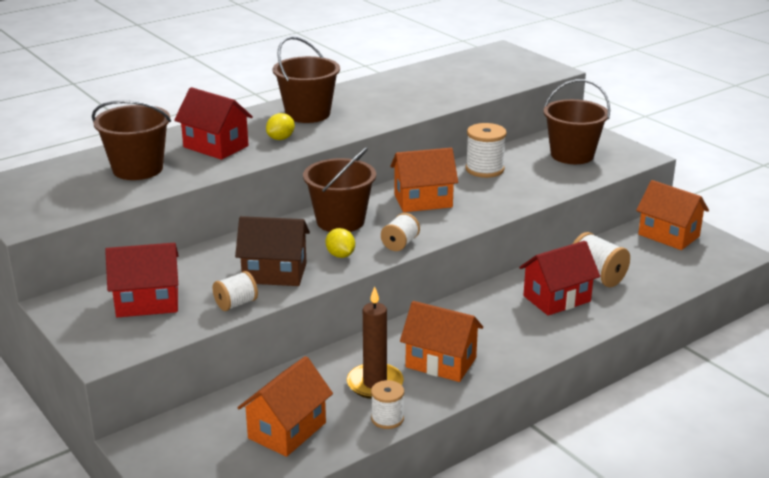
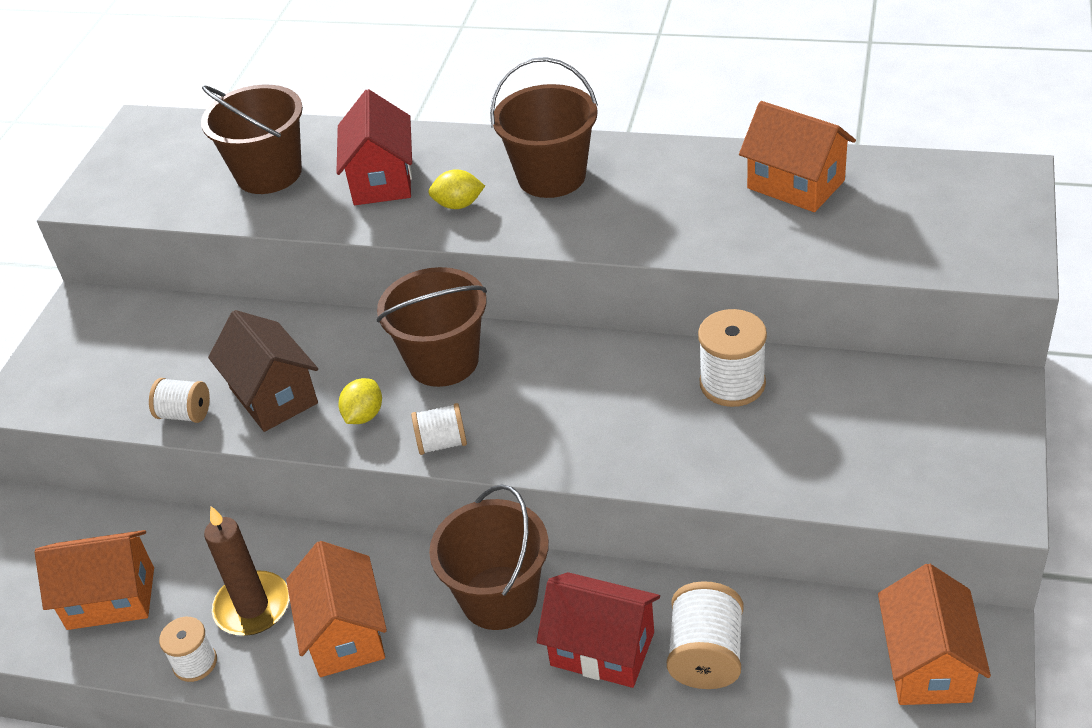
camera: 55 degrees right, 15 degrees up
(147, 302) = (132, 355): red house -> none
(423, 201) = (574, 390): orange house -> orange house (795, 184)
(572, 155) = (894, 434): brown bucket -> brown bucket (499, 597)

